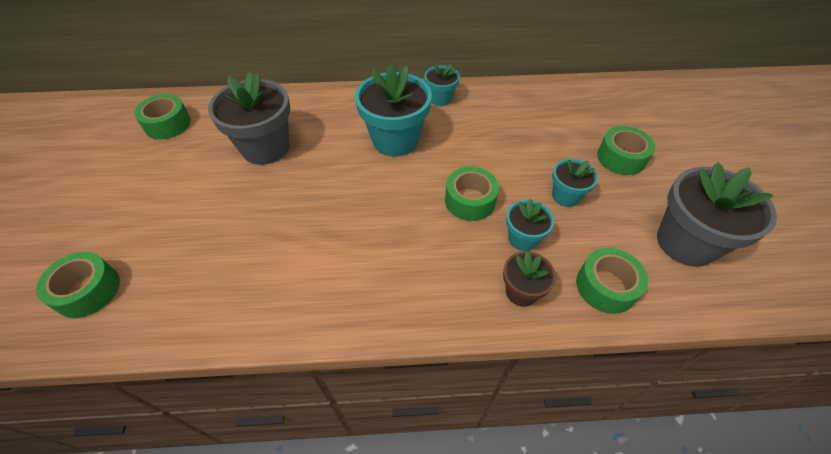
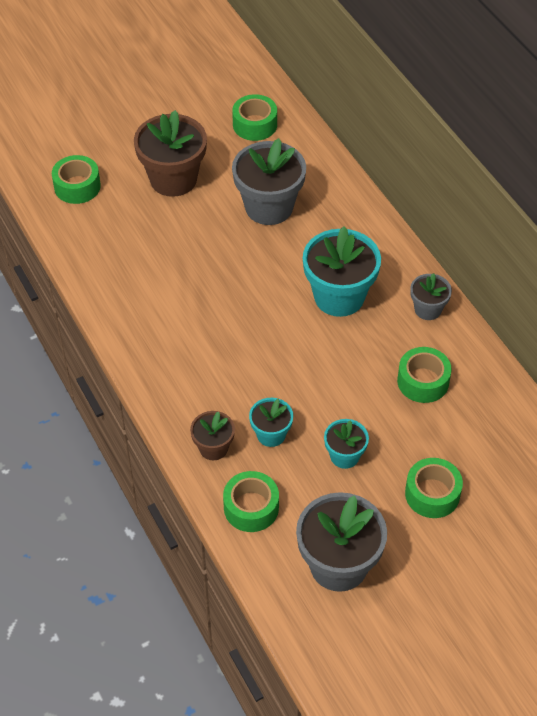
camera: 65 degrees right, 0 degrees up
(167, 202) = (173, 179): none -> brown flower pot
(440, 98) = (428, 309): turquoise flower pot -> grey flower pot
(470, 201) = (294, 382): green tape -> green tape (423, 381)

